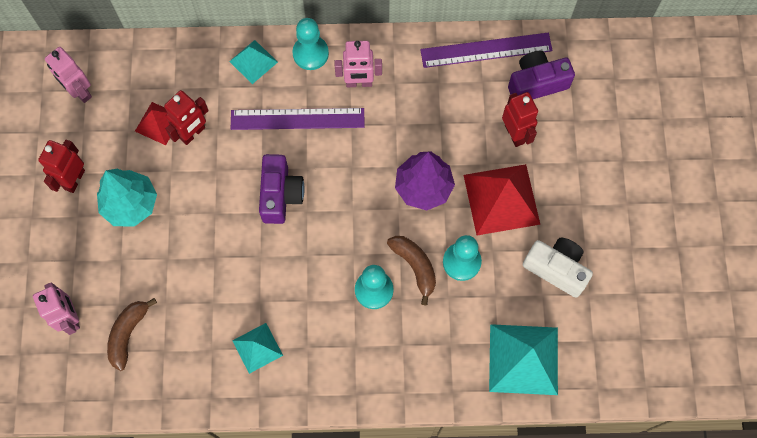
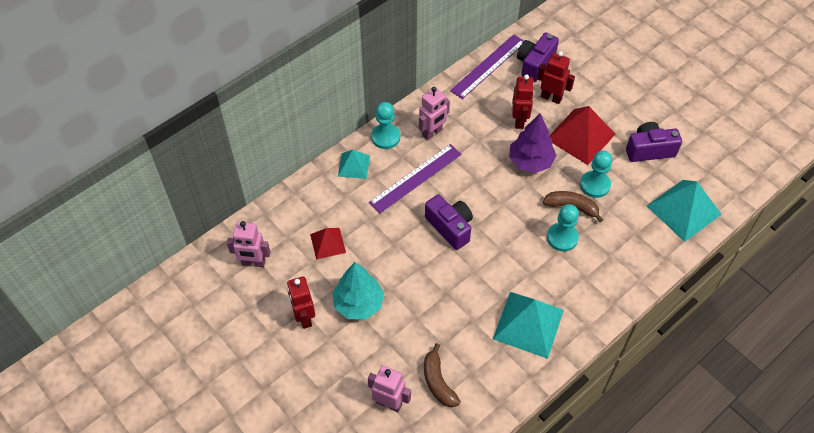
camera: 40 degrees left, 15 degrees down
(193, 133) = (357, 233): red robot -> red robot (519, 120)
(257, 348) = (528, 324): turquoise pyramid -> turquoise pyramid, size x1.79
(556, 269) = (649, 150): white camera -> purple camera

